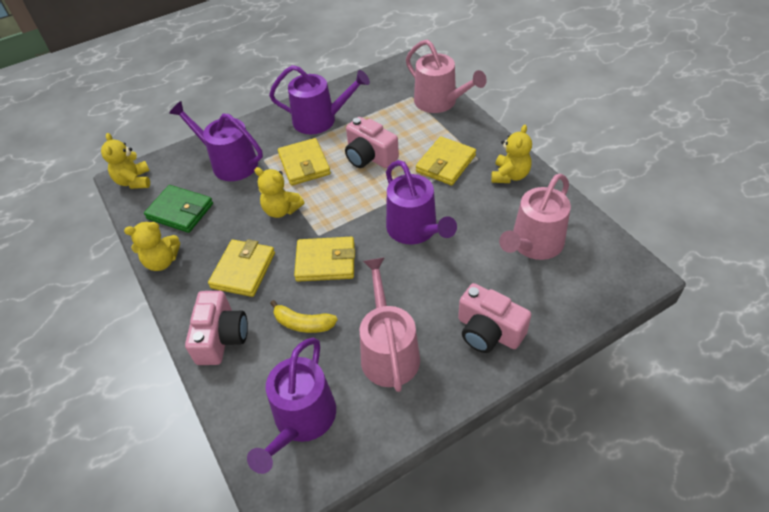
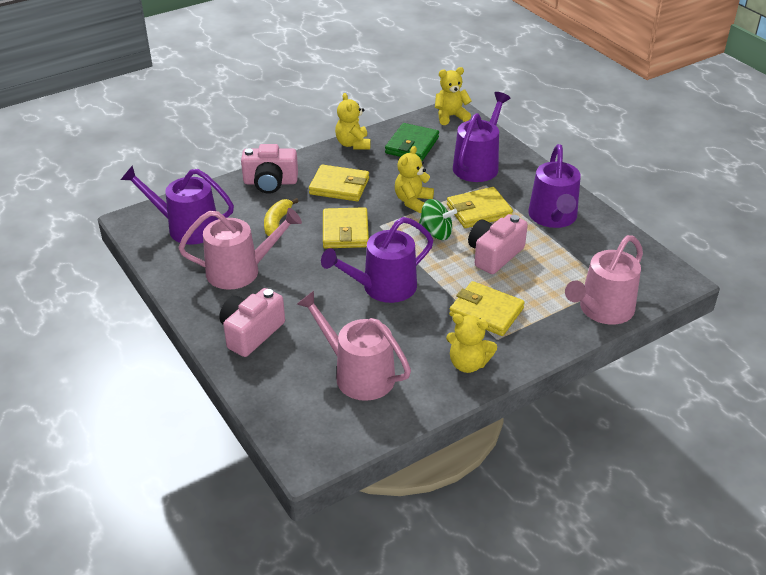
camera: 85 degrees right, 10 degrees down
(335, 193) = (436, 233): none -> green spinning top

